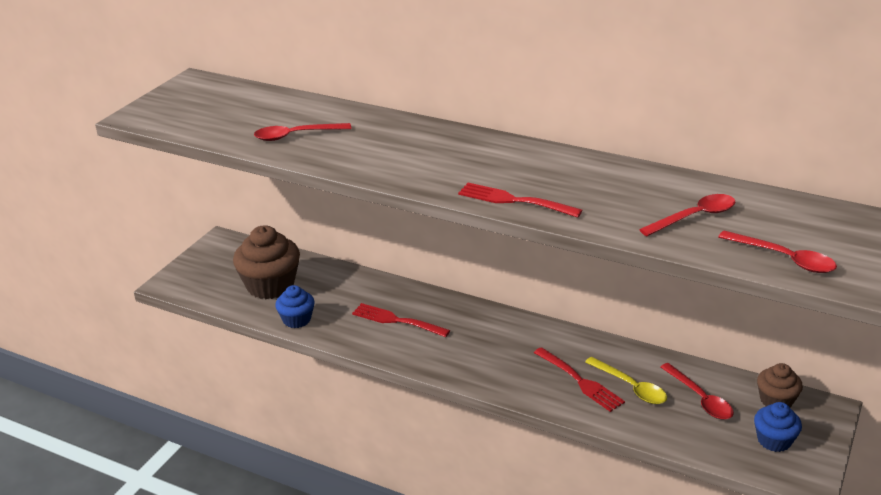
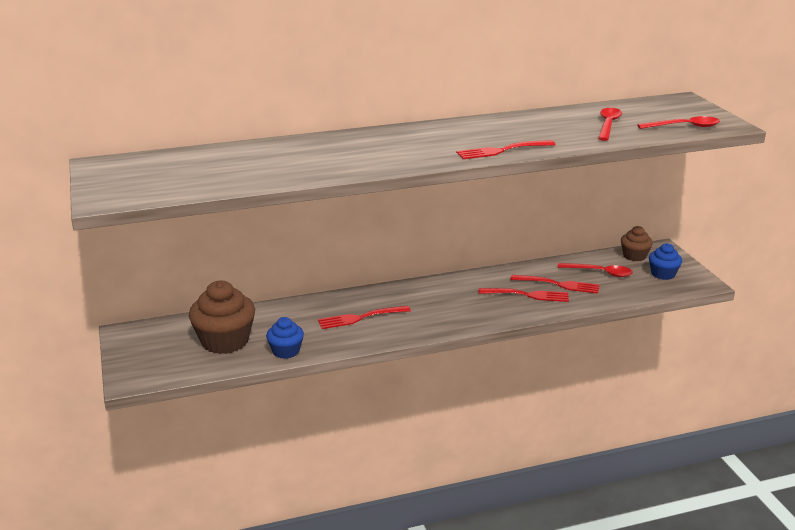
camera: 45 degrees left, 5 degrees down
(296, 135) = (275, 167): red spoon -> none
(630, 387) = (558, 284): yellow spoon -> red fork

